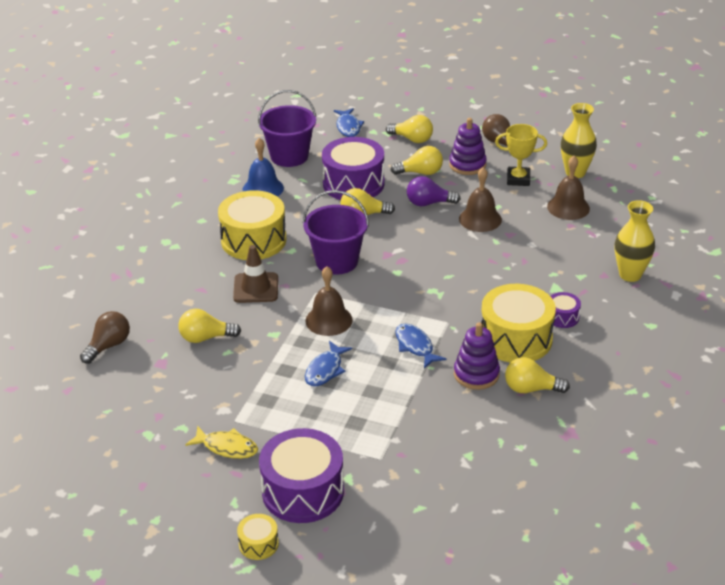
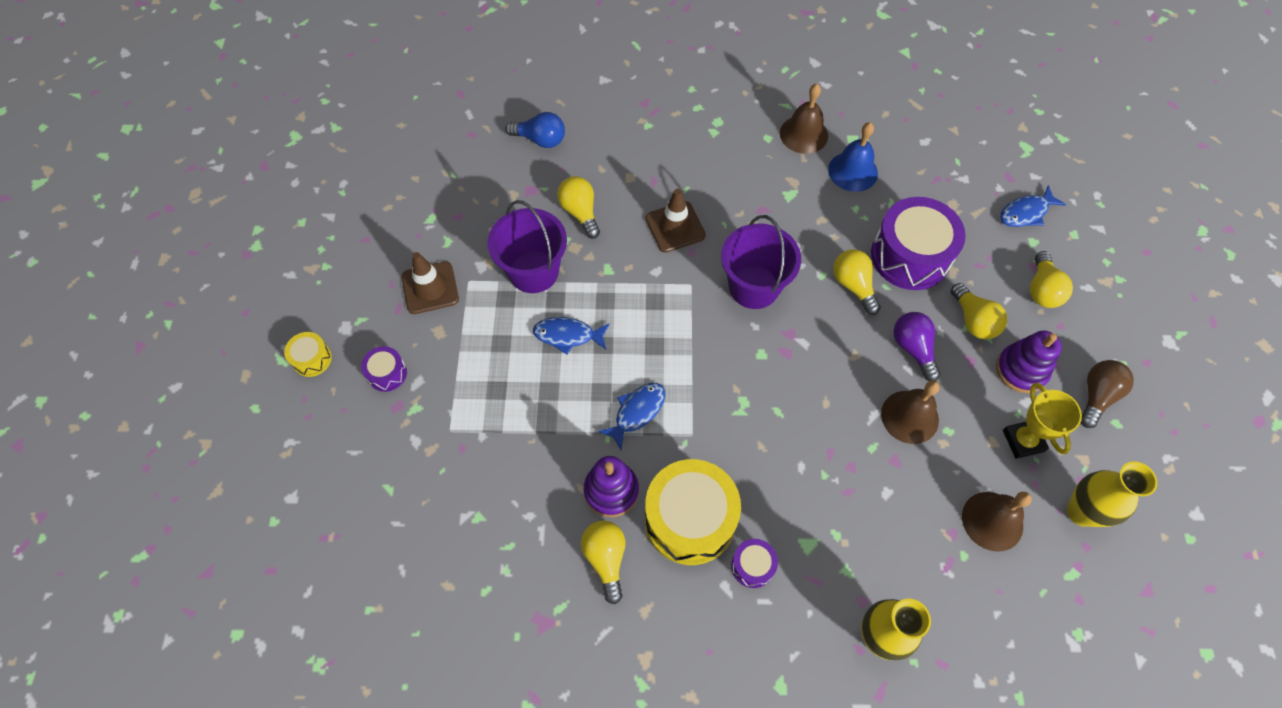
camera: 70 degrees right, 25 degrees up
(108, 346) = (540, 139): brown light bulb -> blue light bulb
(227, 447) = (430, 288): yellow fish -> brown traffic cone
(253, 240) = (755, 196): yellow drum -> none
(289, 156) = (929, 174): purple bucket -> purple bucket (533, 271)
(303, 491) = (387, 373): purple drum -> purple drum, size x0.46
(329, 320) = (649, 312): brown bell -> brown bell (803, 134)

